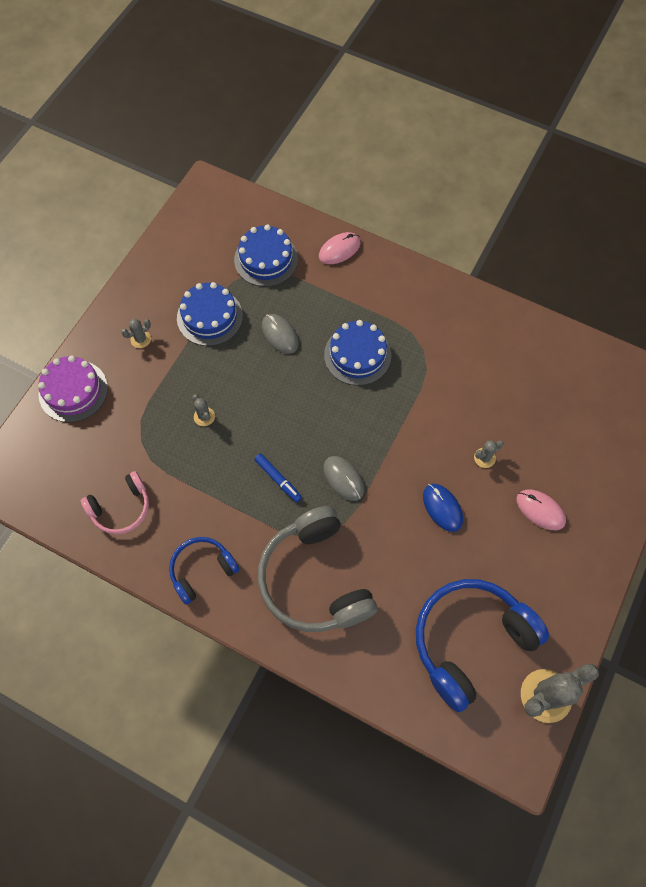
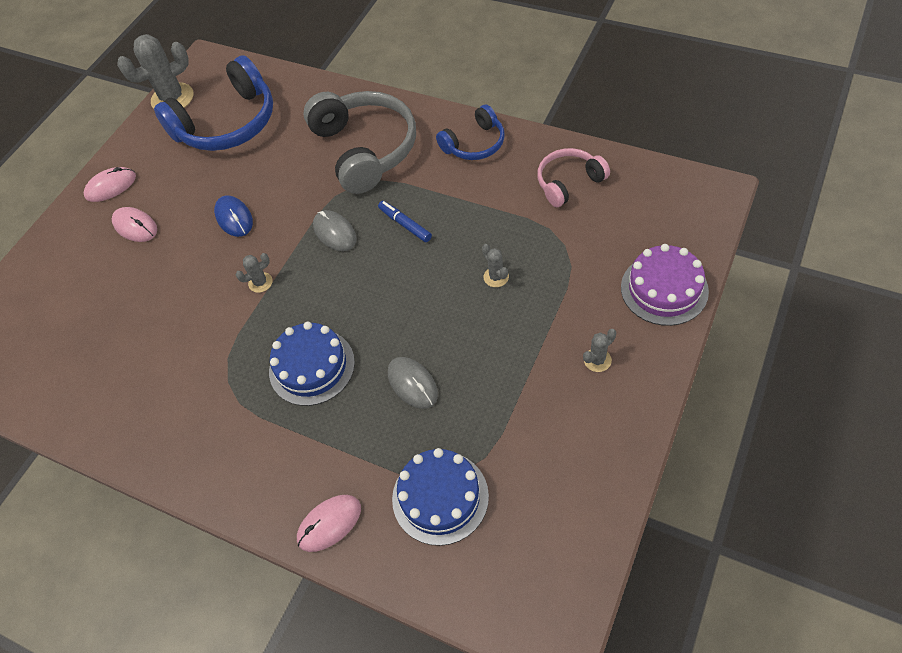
camera: 175 degrees left, 10 degrees down
(209, 317) = (510, 399): blue cake -> none
(484, 458) = (180, 267): grey cactus -> grey cactus (260, 282)
(581, 565) = (111, 186): none -> pink mouse

